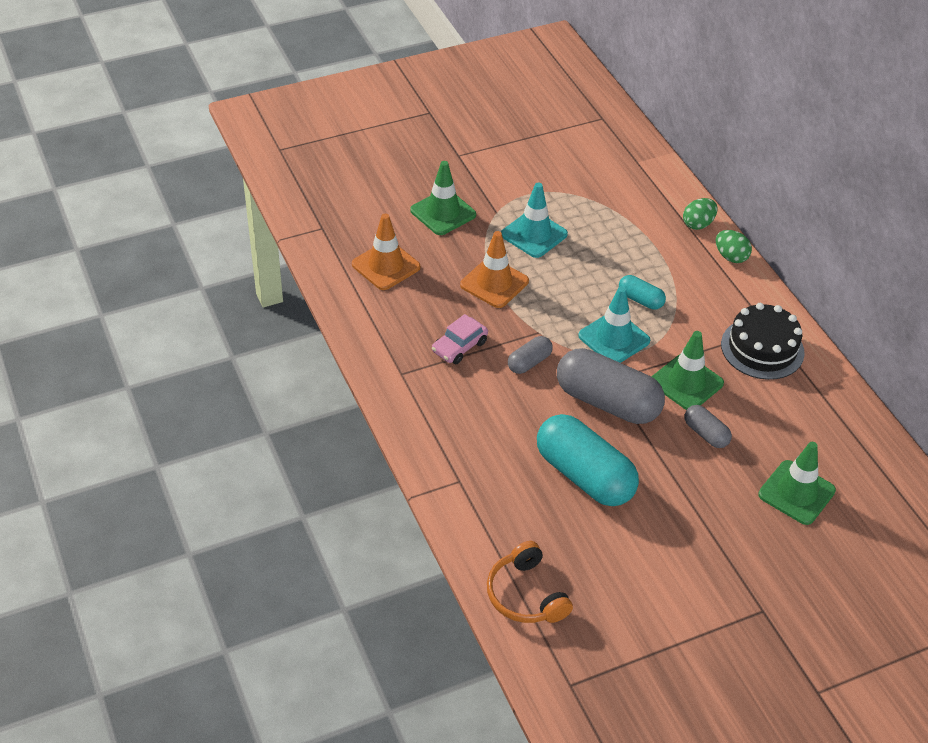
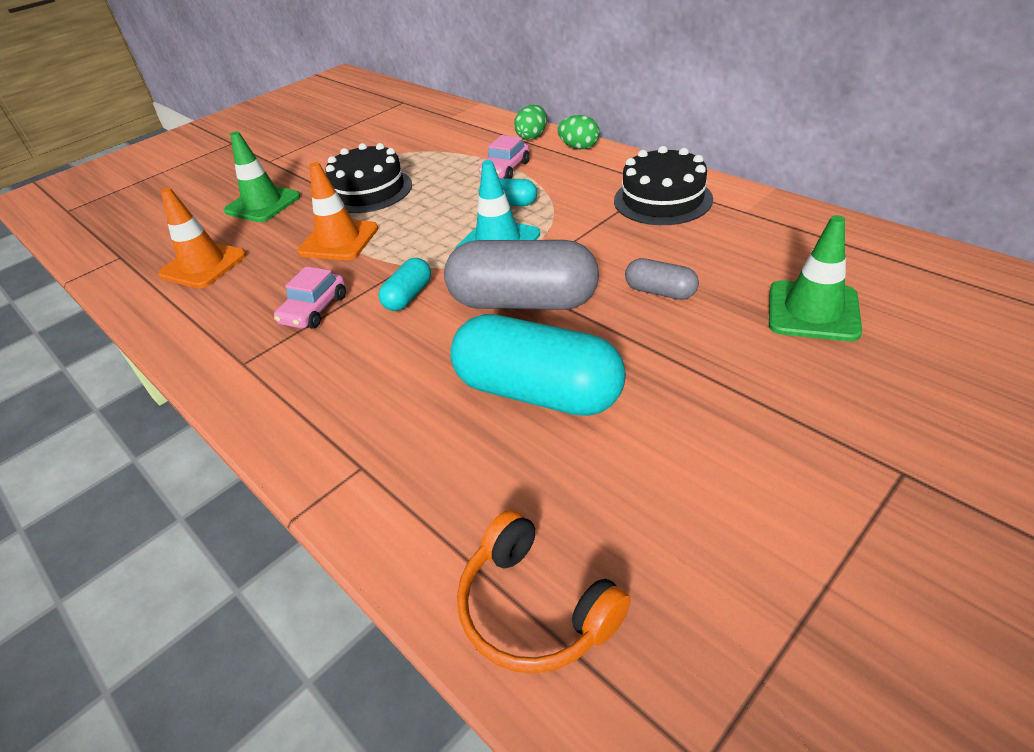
camera: 15 degrees left, 5 degrees down
(529, 362) = (408, 296): grey capsule -> turquoise capsule
(534, 234) = (369, 191): turquoise traffic cone -> black cake
(655, 257) = (505, 169): none -> pink car
(686, 382) = (604, 253): green traffic cone -> none

